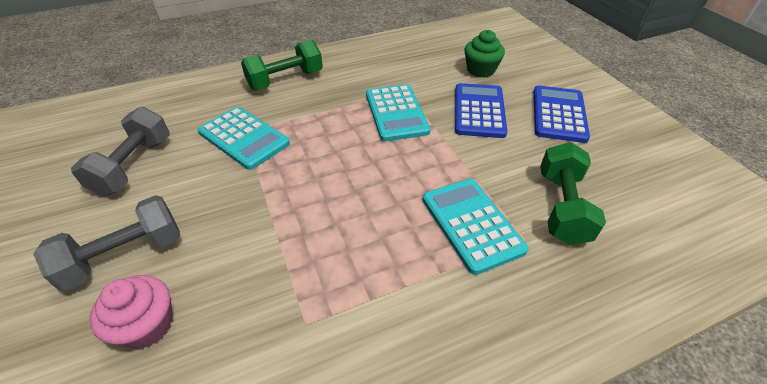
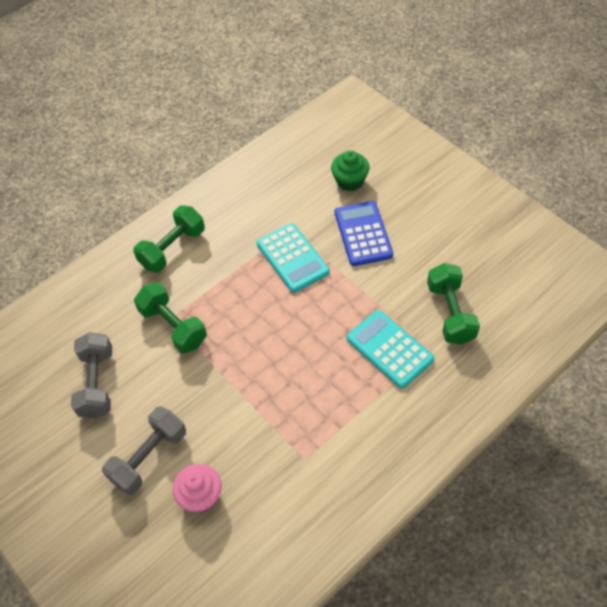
camera: 15 degrees left, 10 degrees up
(244, 138) = (173, 326): turquoise calculator -> green dumbbell
(558, 114) = (430, 217): blue calculator -> none

